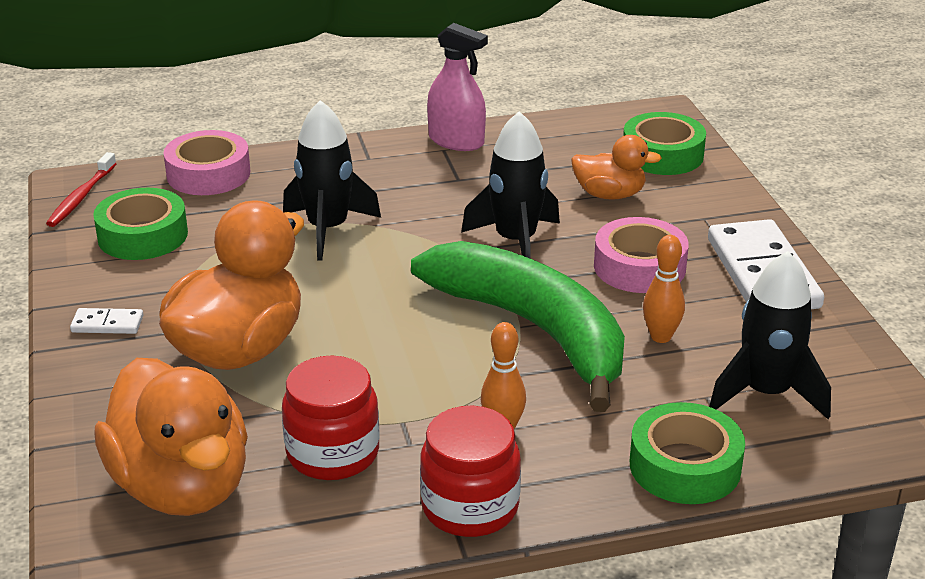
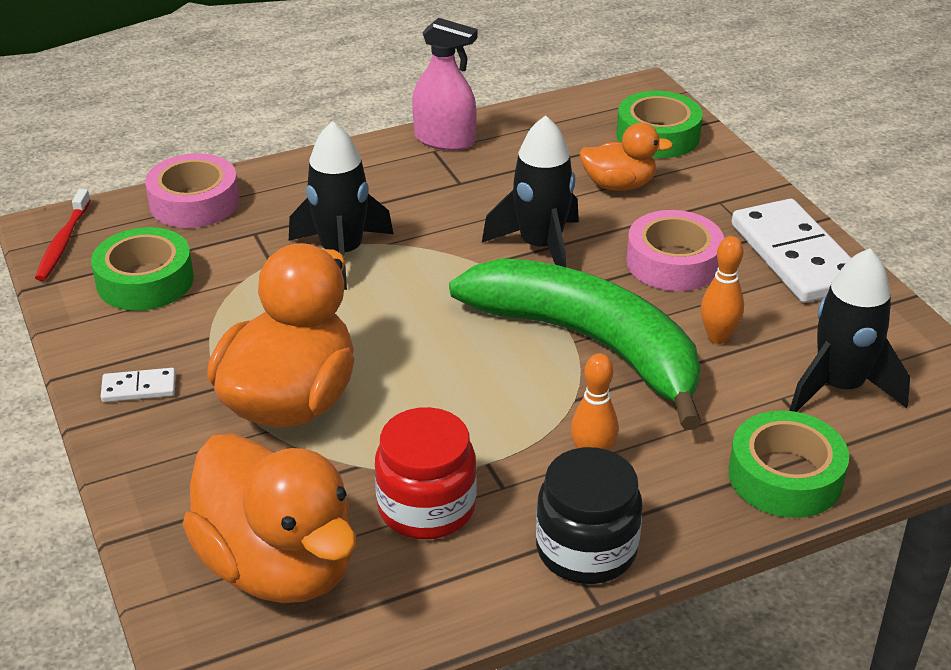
camera: 10 degrees left, 5 degrees up
(470, 507) = (586, 549): red jar -> black jar

